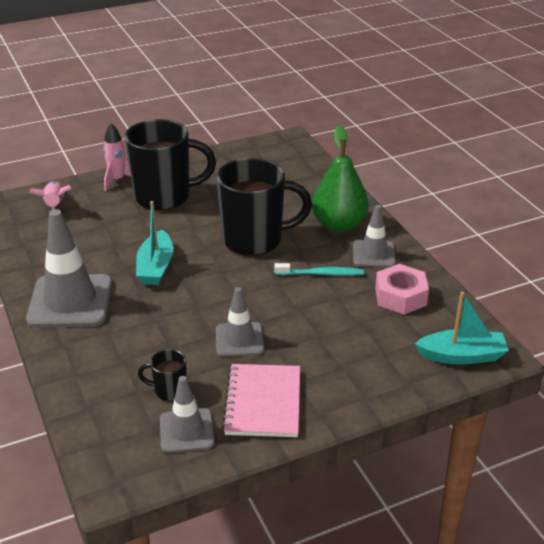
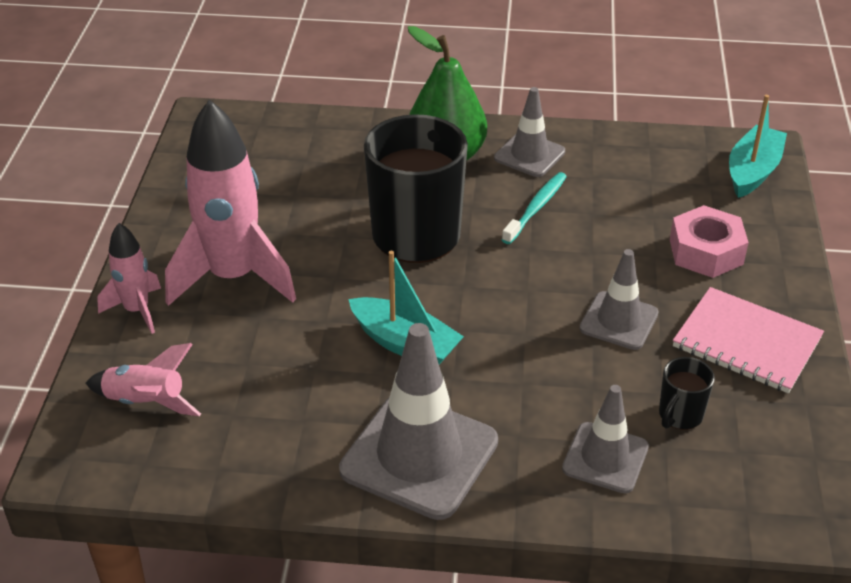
camera: 60 degrees left, 5 degrees up
(164, 196) = (233, 278): black mug -> pink rocket
(186, 431) = (763, 424): grey traffic cone -> grey traffic cone (605, 458)
(400, 296) = (624, 169): pink nut -> pink nut (706, 252)

